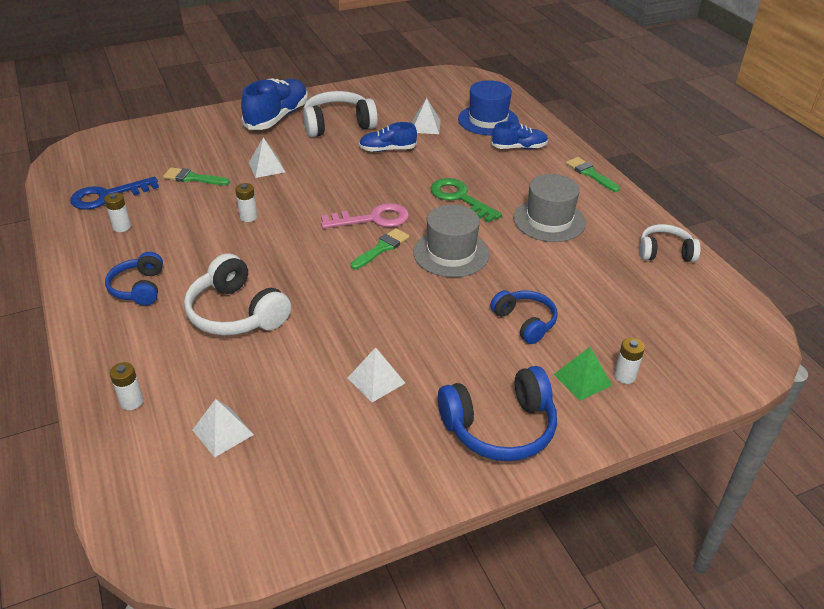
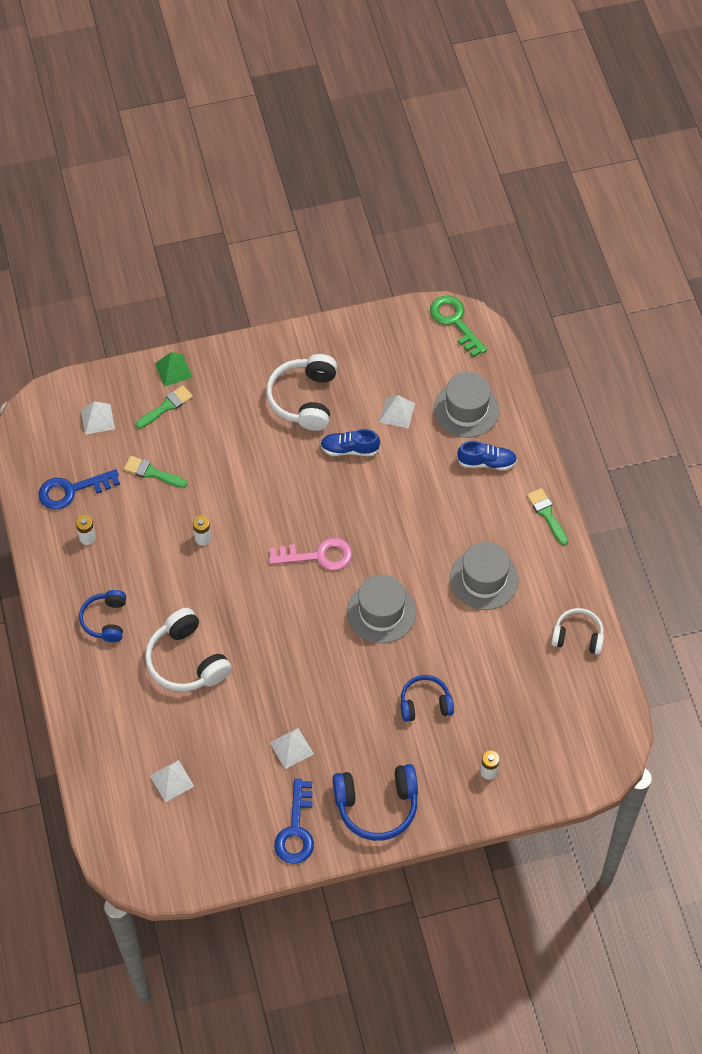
camera: 10 degrees right, 20 degrees up
(131, 402) = (104, 743): white battery -> none
(266, 167) = (224, 463): white pyramid -> white pyramid (97, 419)
(277, 117) = (241, 378): blue shoe -> none
(338, 125) = (304, 399): white headphones -> white headphones turned 75 degrees counterclockwise
(382, 248) = (320, 597): green brush -> green brush (166, 406)
(400, 467) = (296, 830): none -> blue key
(459, 198) = (406, 535): green key -> green key (455, 321)
(488, 120) = (466, 409): blue hat -> grey hat
(525, 322) = (425, 703): blue headphones -> blue headphones turned 75 degrees counterclockwise
(582, 379) = (454, 770): green pyramid -> green pyramid (173, 370)

